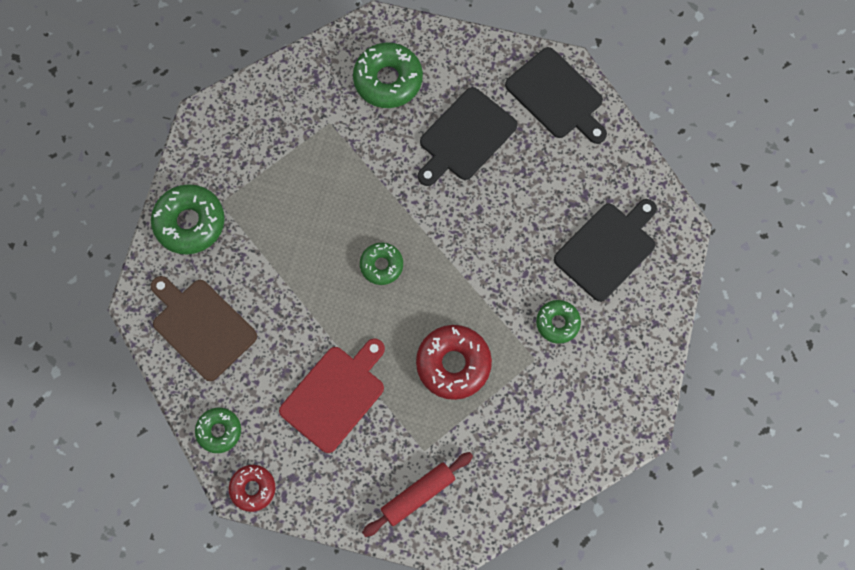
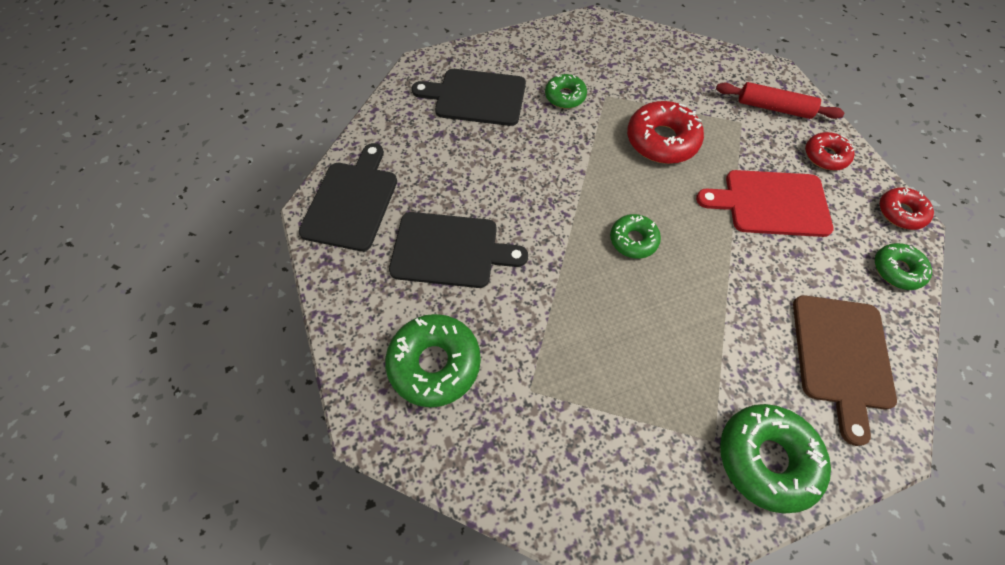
camera: 125 degrees left, 10 degrees down
(341, 486) = (825, 156): none -> red donut

